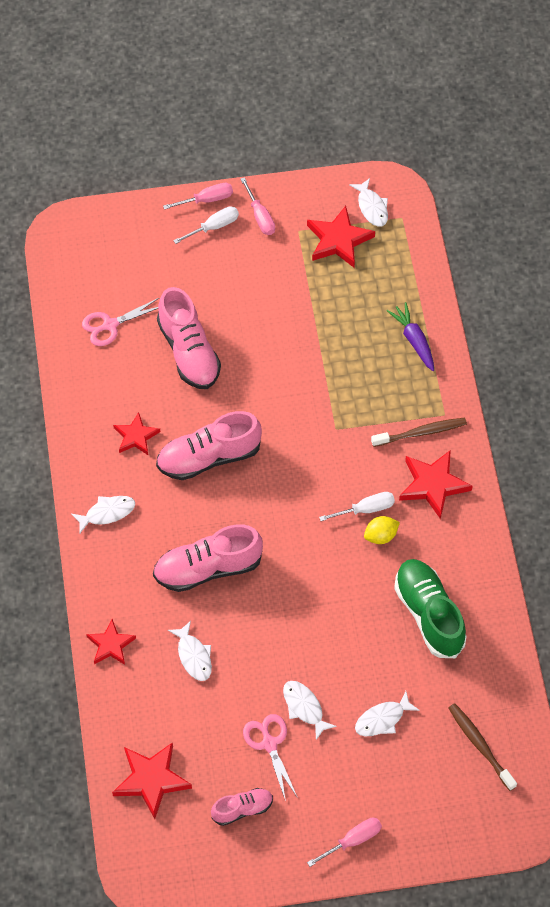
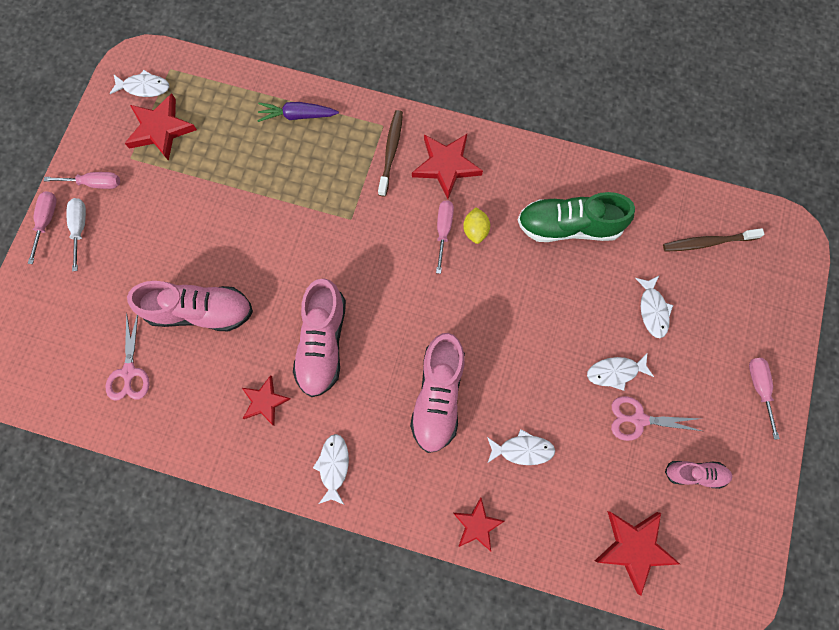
camera: 65 degrees left, 15 degrees up
(242, 809) = (695, 473): pink shoe -> pink shoe turned 90 degrees clockwise
(365, 509) = (443, 231): white screwdriver -> pink screwdriver

